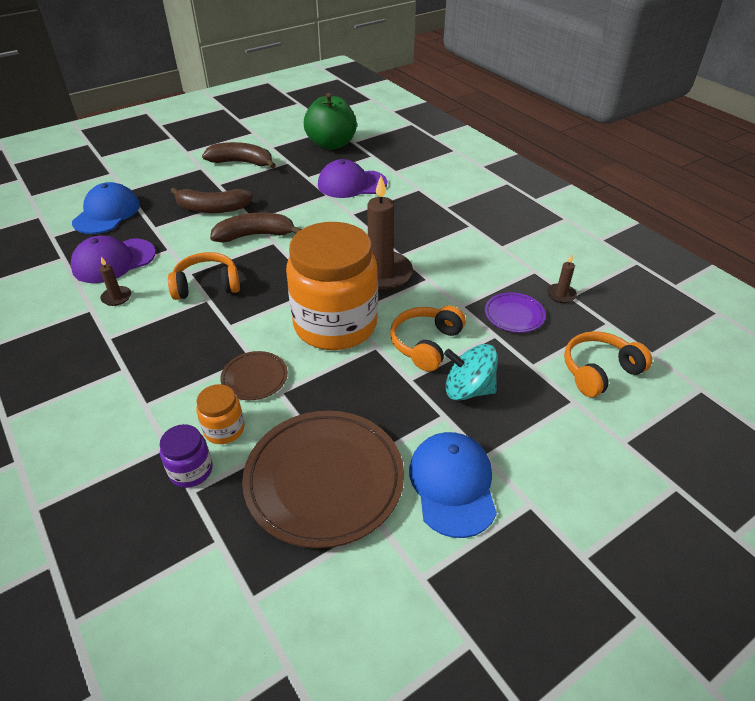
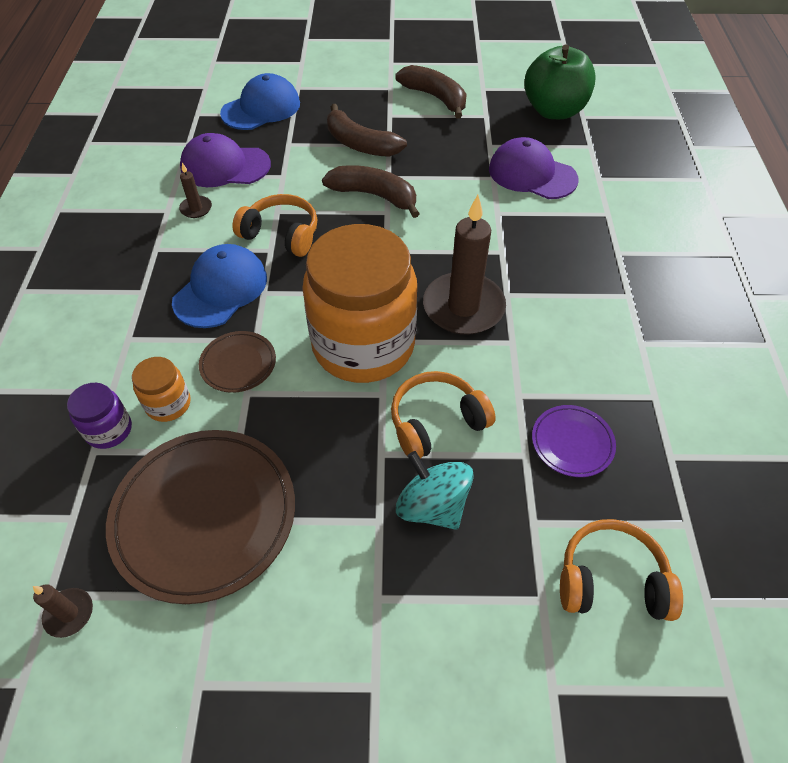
camera: 35 degrees right, 10 degrees up
(452, 485) = (316, 606): blue cap -> blue cap (221, 289)
(561, 295) = (659, 448): brown candle -> brown candle (69, 613)

